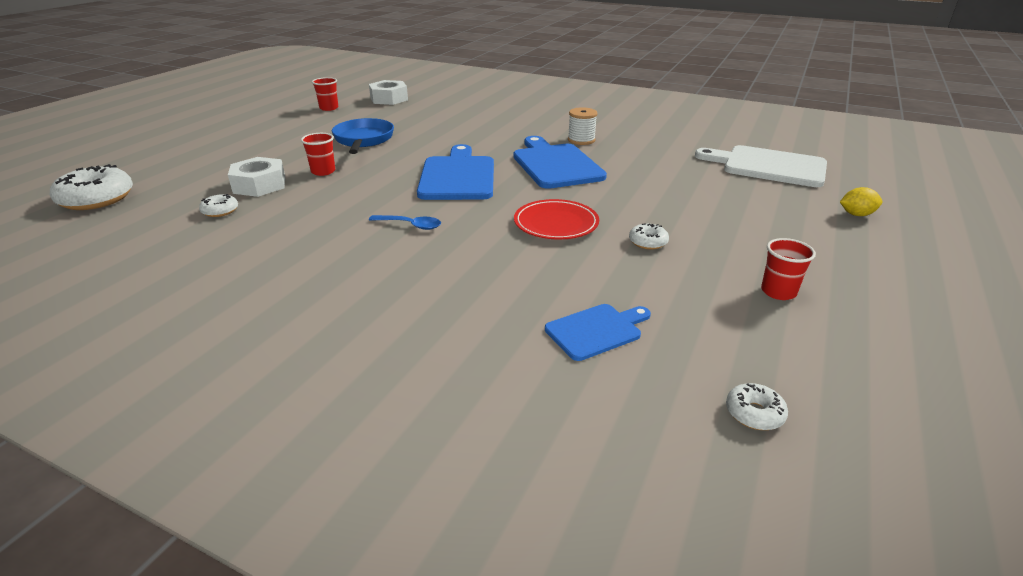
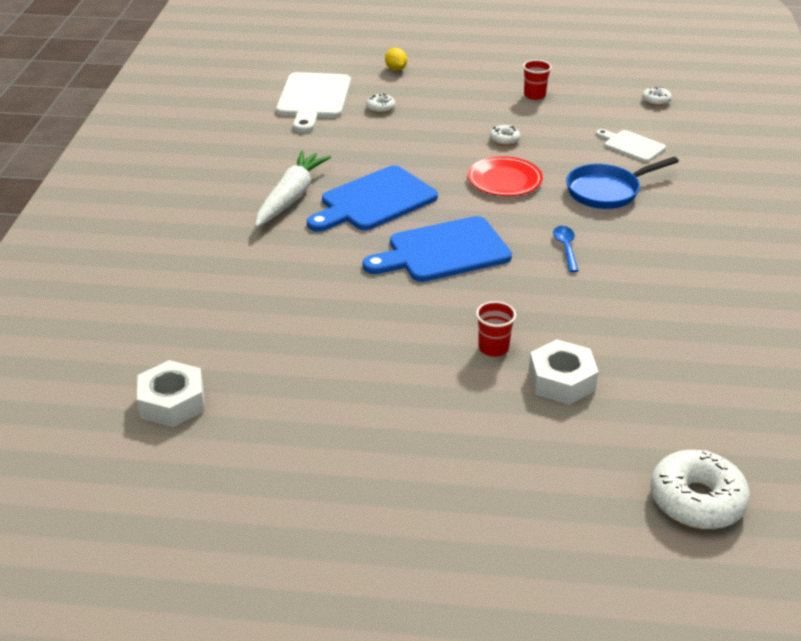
camera: 110 degrees left, 5 degrees up
(220, 211) = (636, 376): white donut -> white donut (380, 108)
(329, 108) = (248, 454): red cup -> none
(363, 140) = (375, 356): blue pan -> blue pan (607, 191)
(581, 140) = (291, 197): white spool -> white carrot
(596, 331) = (631, 145): blue cutting board -> white cutting board

